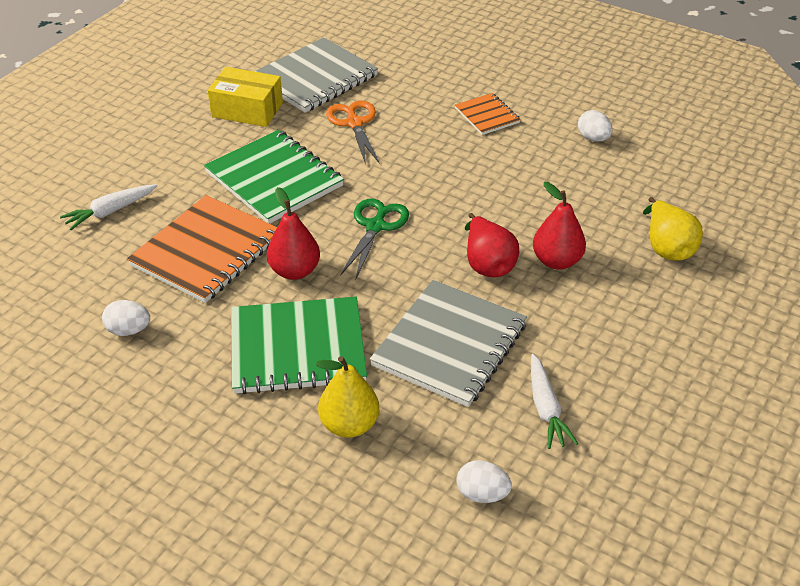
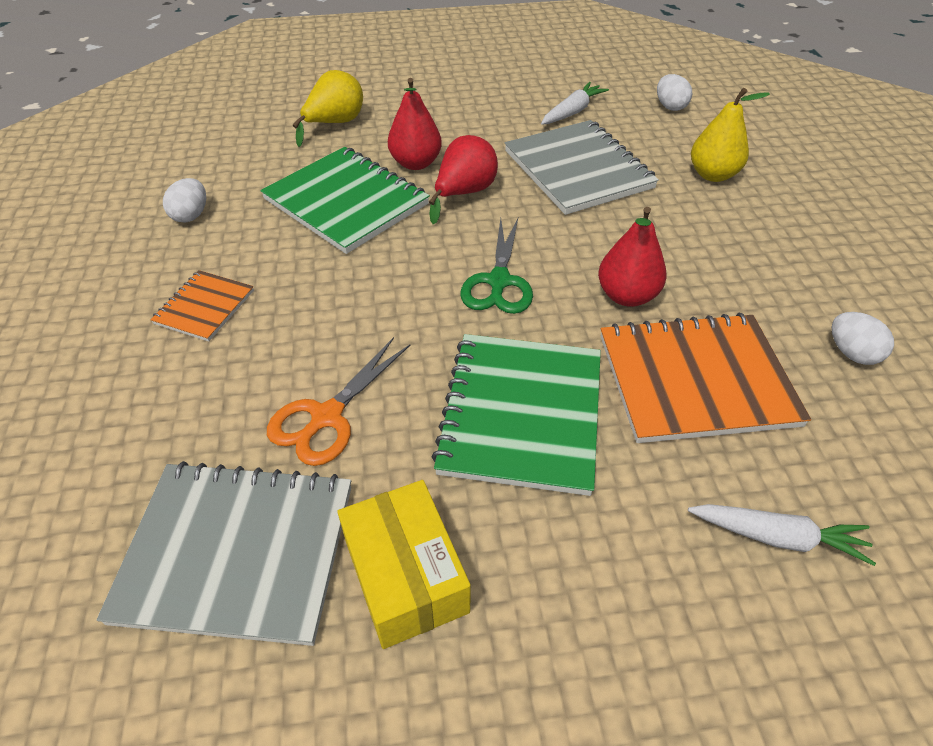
camera: 130 degrees left, 5 degrees up
(297, 348) = (697, 237): green notebook -> green notebook (346, 202)
(376, 226) = (498, 281): green scissors -> green scissors turned 60 degrees counterclockwise
(450, 345) = (578, 170): grey notebook -> grey notebook turned 75 degrees clockwise

